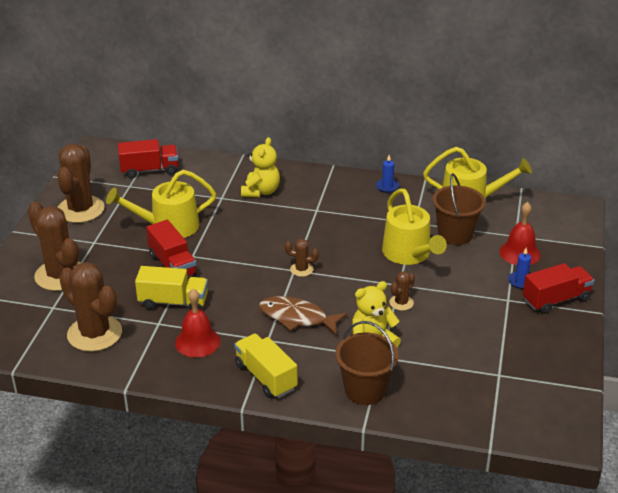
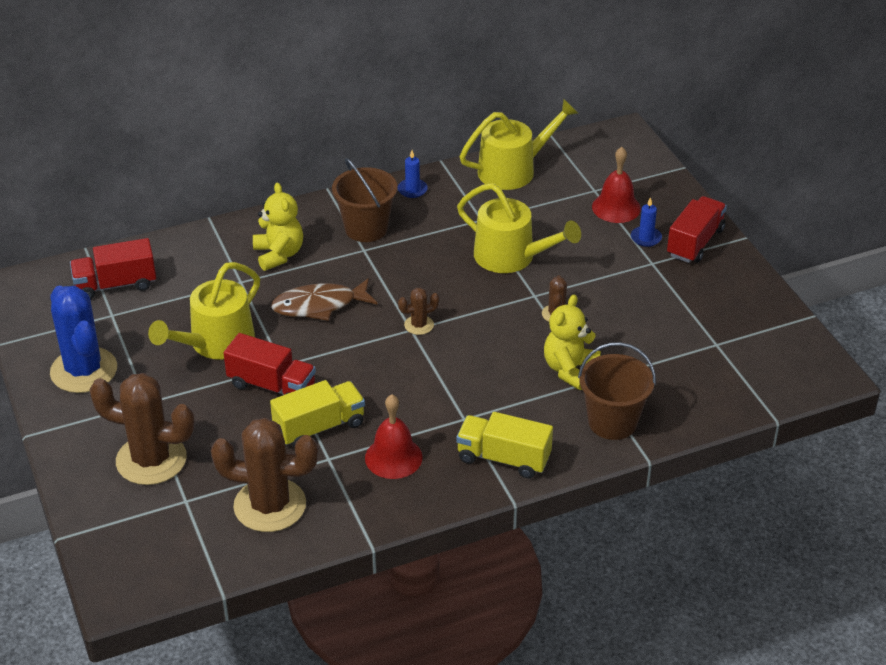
camera: 35 degrees left, 5 degrees up
(80, 209) = (84, 370): brown cactus -> blue cactus
(149, 170) = (116, 285): red truck -> red truck turned 150 degrees counterclockwise
(297, 317) = (469, 380): brown fish -> brown fish (319, 305)
(455, 234) = (535, 215): brown bucket -> brown bucket (366, 228)

